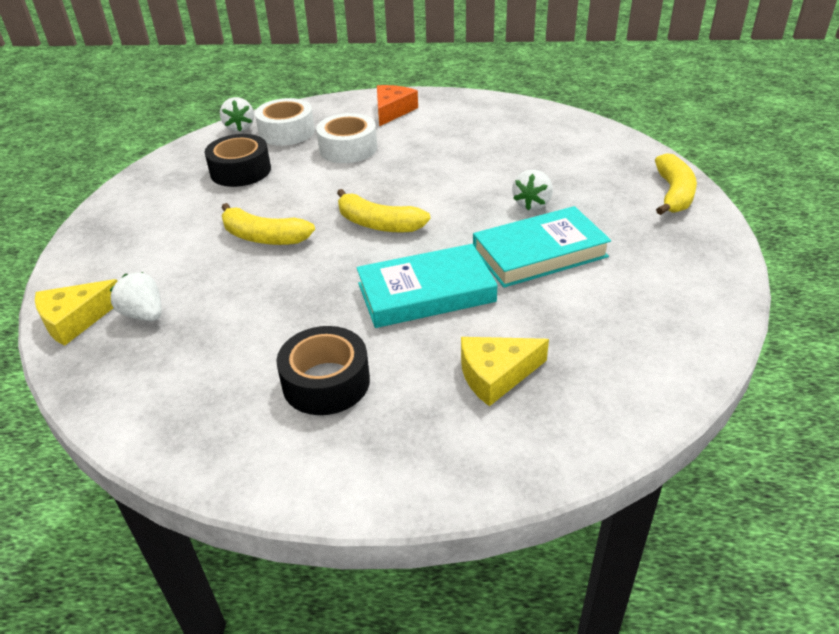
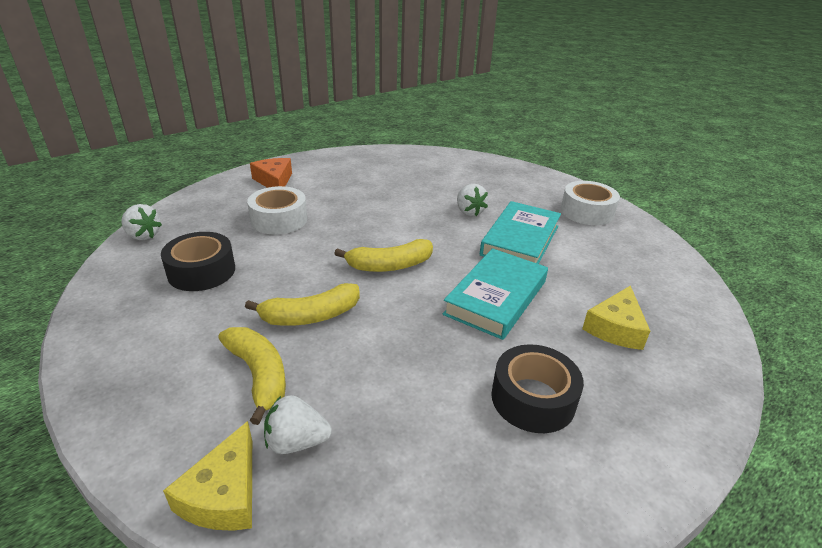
camera: 45 degrees left, 5 degrees down
(286, 132) = (200, 224): white tape -> white tape (587, 212)
(673, 194) = (533, 178): yellow banana -> yellow banana (259, 375)

